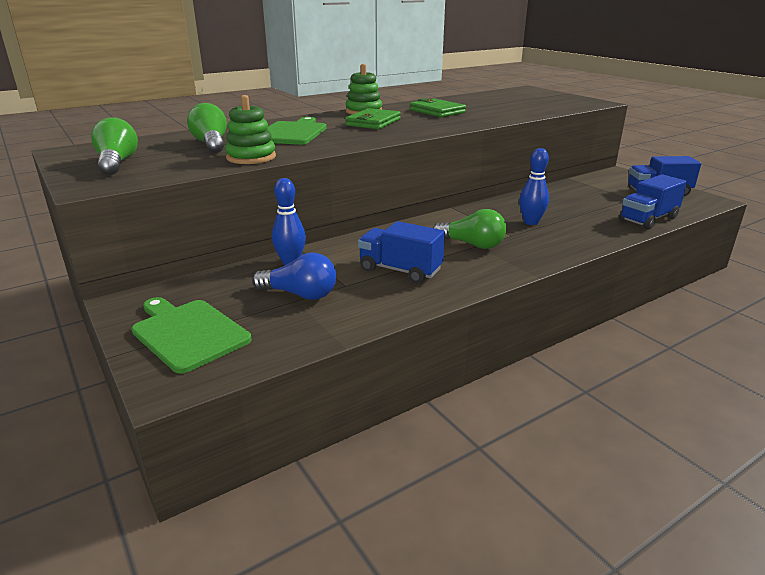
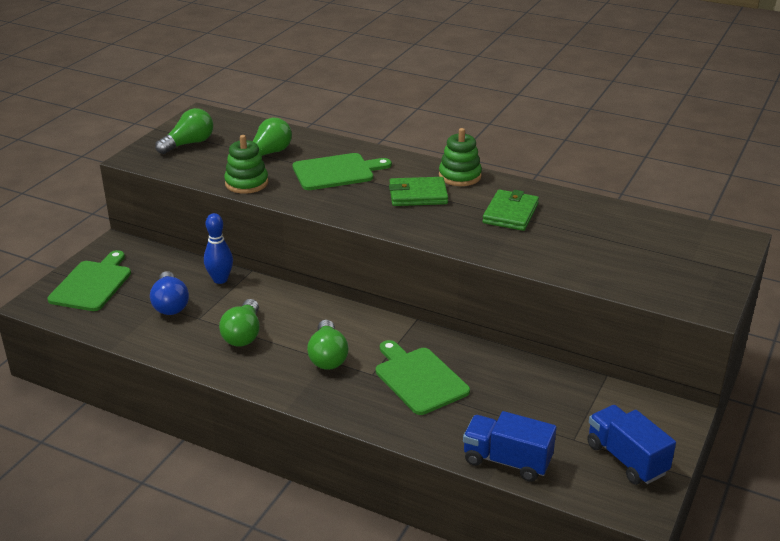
camera: 60 degrees right, 5 degrees up
(400, 270) = (243, 334): blue truck -> green light bulb
(531, 222) = (419, 378): blue bowling pin -> green cutting board

